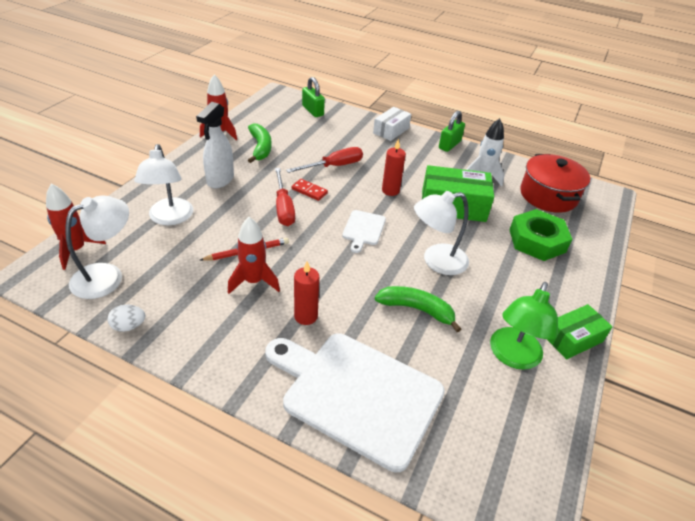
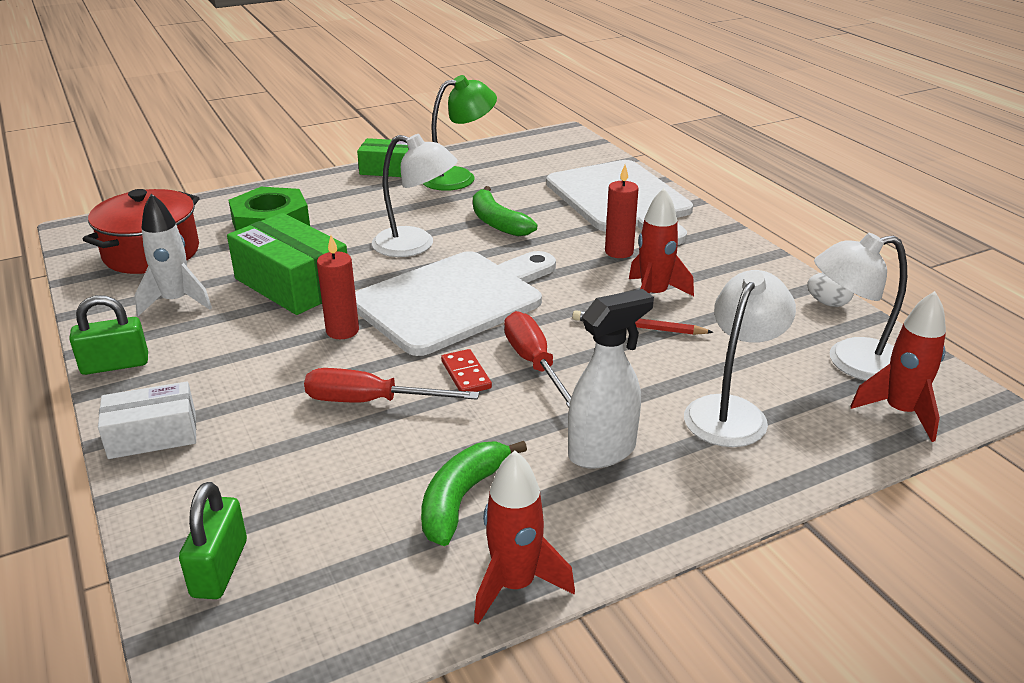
camera: 140 degrees left, 10 degrees down
(283, 208) = (534, 364): red screwdriver -> red screwdriver turned 45 degrees counterclockwise
(363, 229) = (454, 300): white cutting board -> white cutting board, size x2.24

